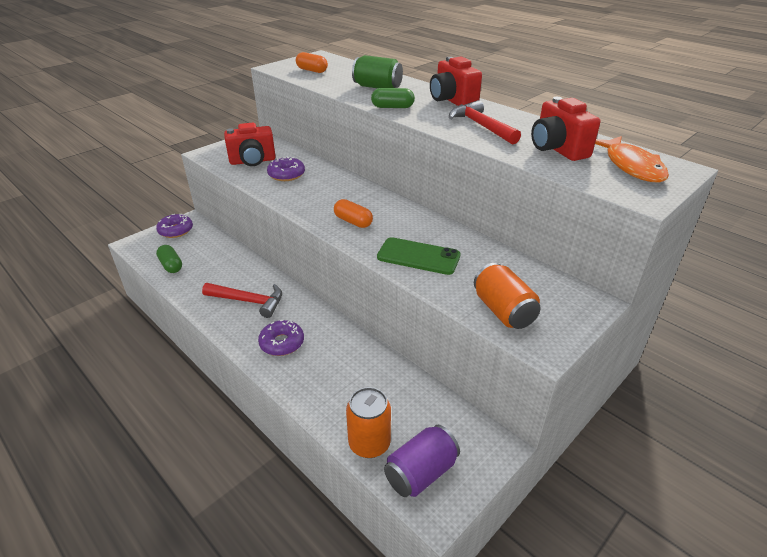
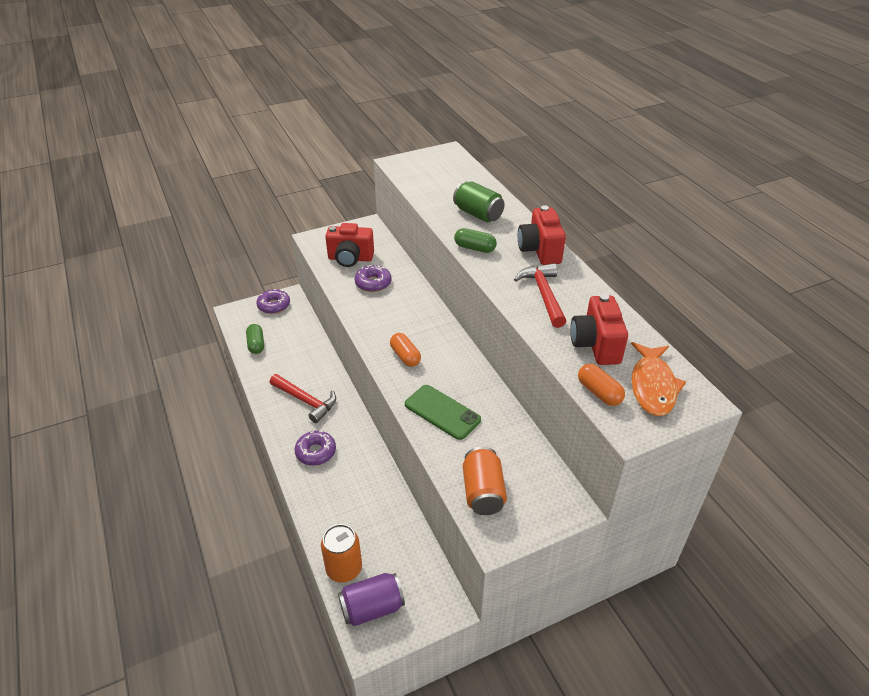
camera: 20 degrees right, 5 degrees up
(312, 70) = (428, 175): orange capsule -> orange capsule (599, 392)

